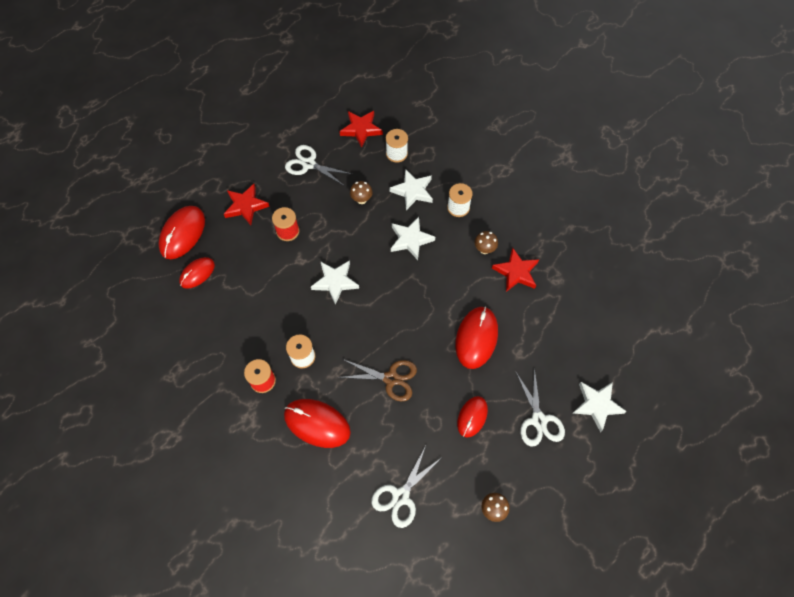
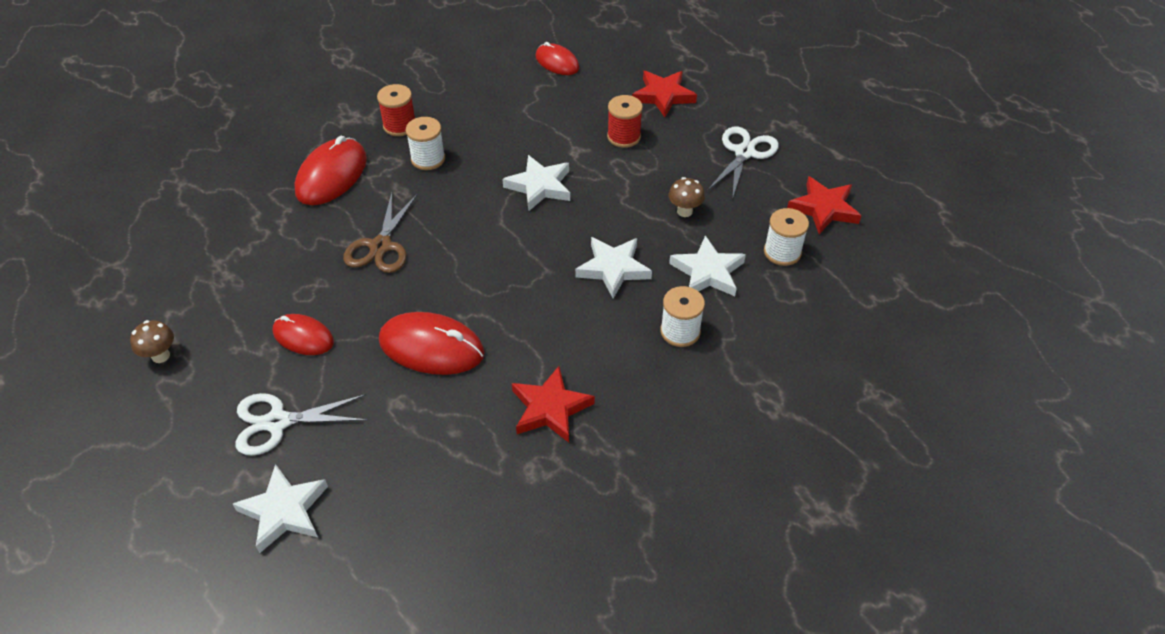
camera: 90 degrees right, 15 degrees down
(182, 233) = (616, 46): red mouse -> none
(400, 496) = (212, 256): white scissors -> none
(484, 249) = (596, 365): brown mushroom -> none

